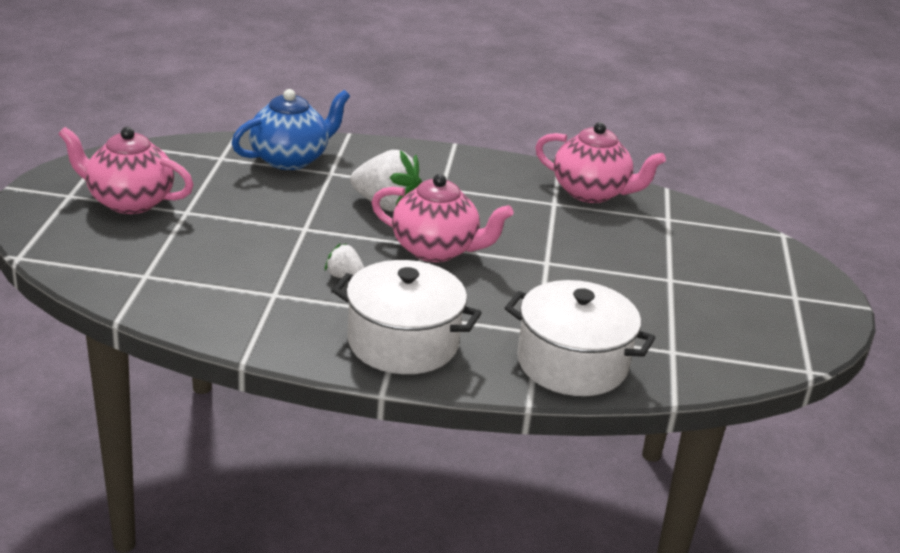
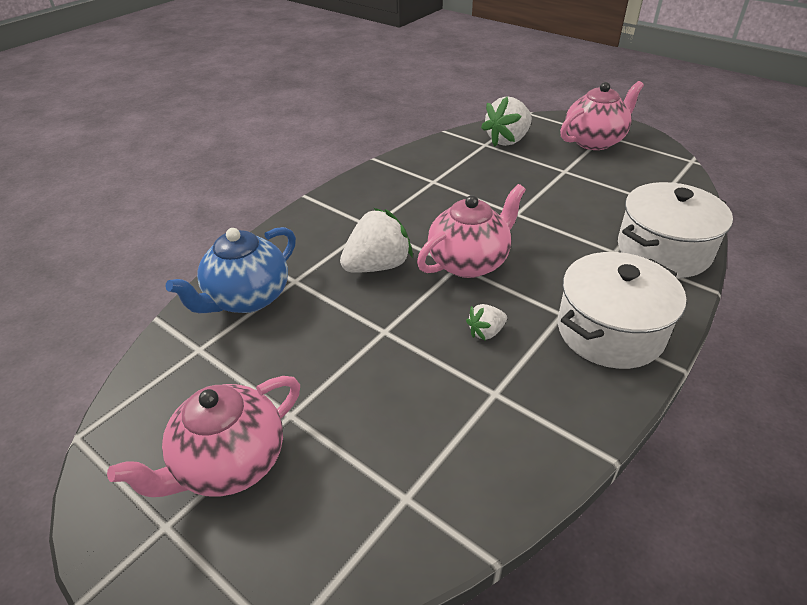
camera: 55 degrees left, 10 degrees up
(290, 159) = (247, 298): blue teapot -> blue teapot turned 135 degrees counterclockwise
(592, 193) = (430, 161): pink teapot -> pink teapot (594, 141)
(695, 231) = (507, 140): none -> white strawberry

